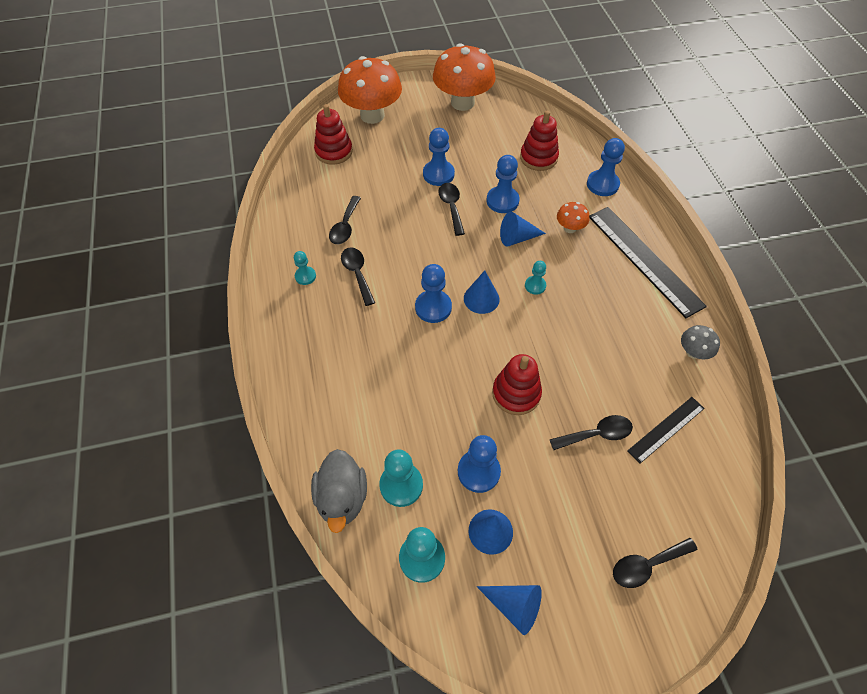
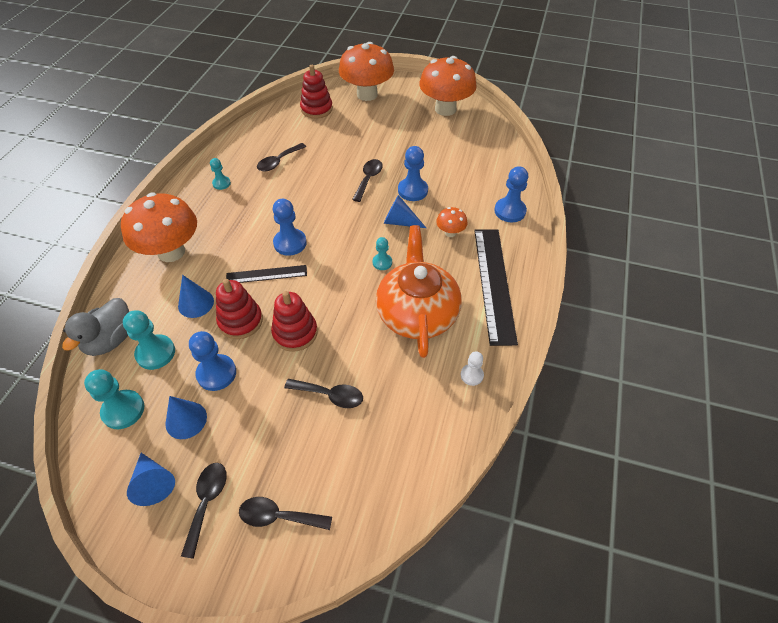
camera: 30 degrees right, 5 degrees down
(319, 374) = (171, 252): none -> orange mushroom
(357, 274) = (258, 197): black spoon -> black spoon (207, 502)
(438, 174) = (379, 152): blue pawn -> none
(481, 298) = (331, 253): blue cone -> blue cone (196, 303)
(538, 158) = (472, 170): red stacking toy -> red stacking toy (240, 321)
(605, 319) = (417, 313): none -> orange teapot
(666, 429) = (392, 423): black ruler -> black ruler (266, 274)
(693, 352) = (471, 375): grey mushroom -> white pawn

